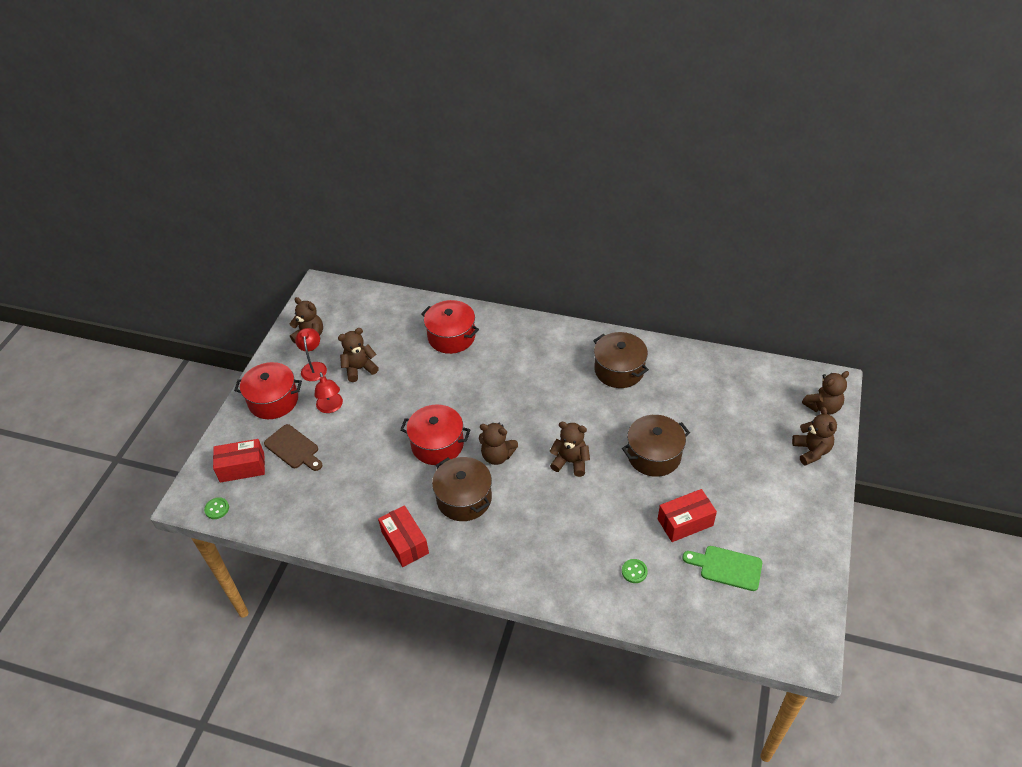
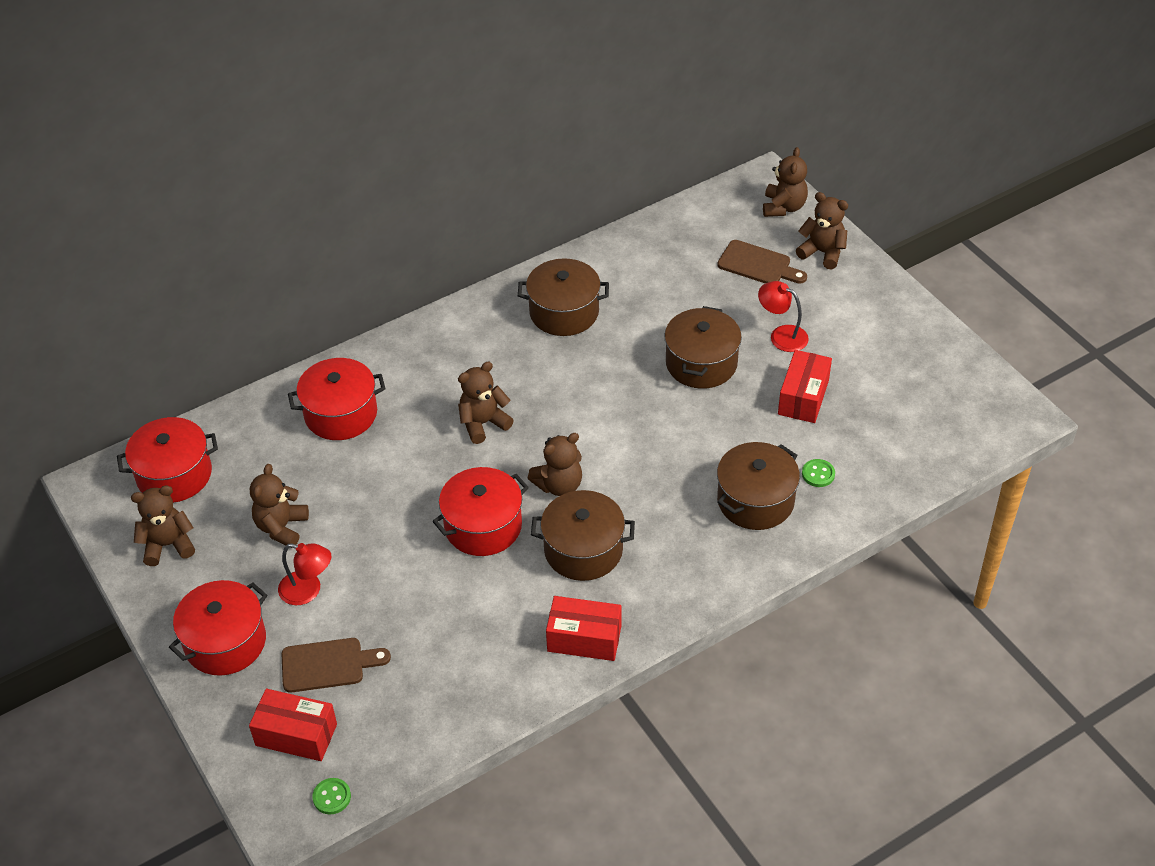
camera: 50 degrees left, 0 degrees up
(242, 467) = (296, 735): red box -> red box turned 75 degrees clockwise
(314, 367) = (221, 570): red lamp -> red lamp (781, 335)
(353, 309) = (174, 474): none -> red pot
(570, 462) = (636, 431): brown teddy bear -> brown teddy bear (483, 423)
(580, 554) = (755, 500): none -> brown pot
(727, 567) = (883, 404): green cutting board -> none
(761, 427) = (758, 264): none -> brown cutting board

